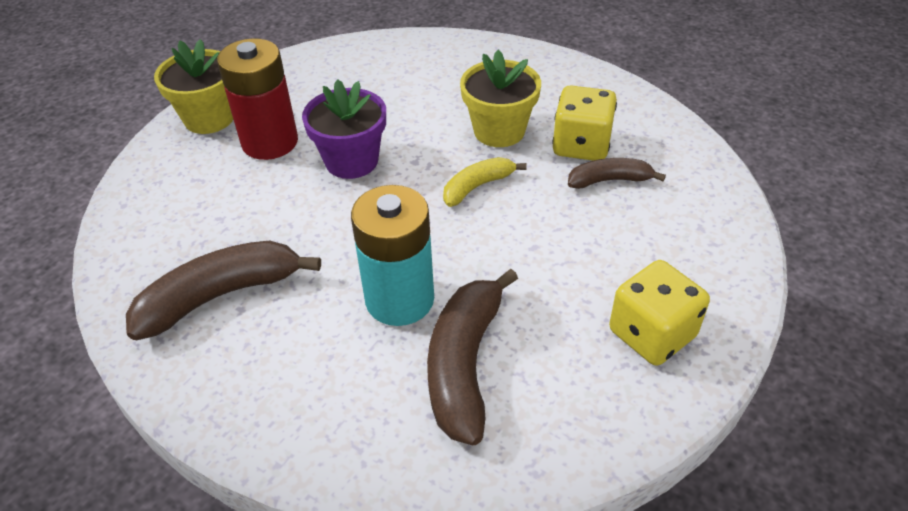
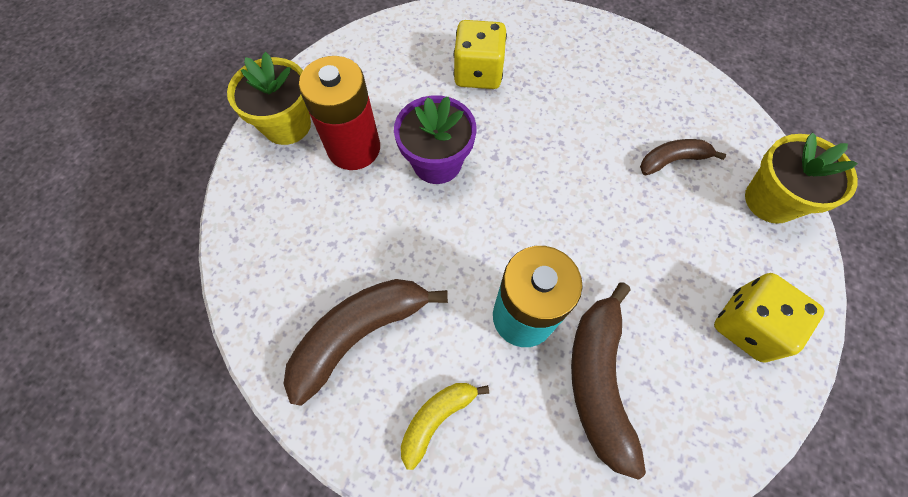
camera: 10 degrees left, 20 degrees up
(477, 187) = (559, 180): yellow banana -> yellow banana (437, 418)
(499, 131) = (562, 113): yellow flower pot -> yellow flower pot (770, 200)
(581, 145) = (638, 123): yellow dice -> yellow dice (478, 73)

